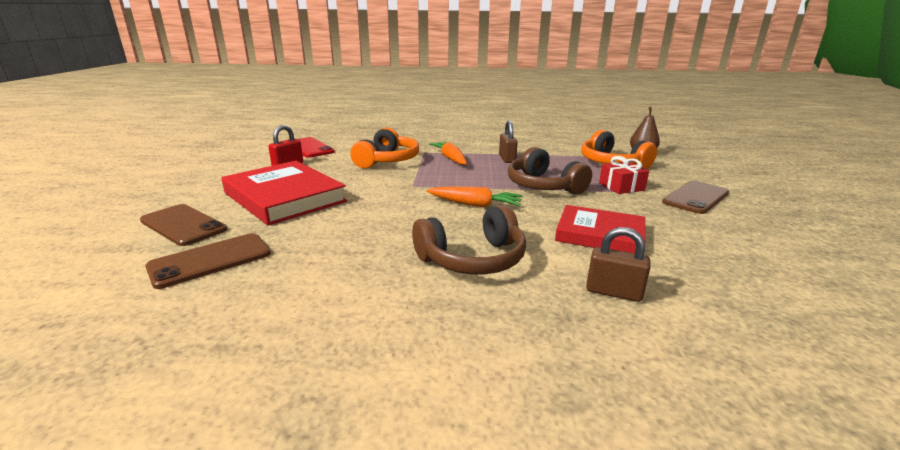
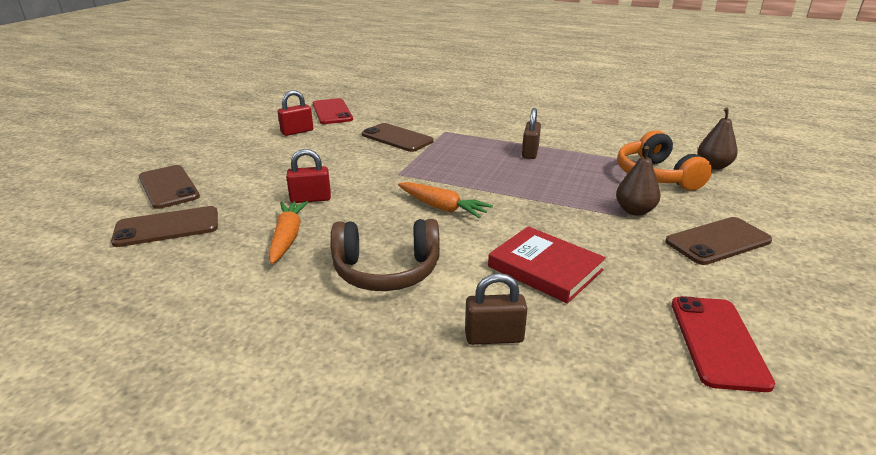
camera: 20 degrees right, 5 degrees up
(284, 197) = (269, 170): red book -> none
(348, 214) = (310, 199): none -> red padlock
(387, 160) = (397, 138): orange headphones -> brown phone
(450, 159) = (466, 144): orange carrot -> orange carrot (287, 238)
(543, 186) = (539, 195): brown headphones -> none
(613, 292) = (494, 337): brown padlock -> brown padlock turned 45 degrees counterclockwise
(621, 187) = (634, 211): red gift -> brown pear
(767, 261) = (717, 342): none -> red phone

